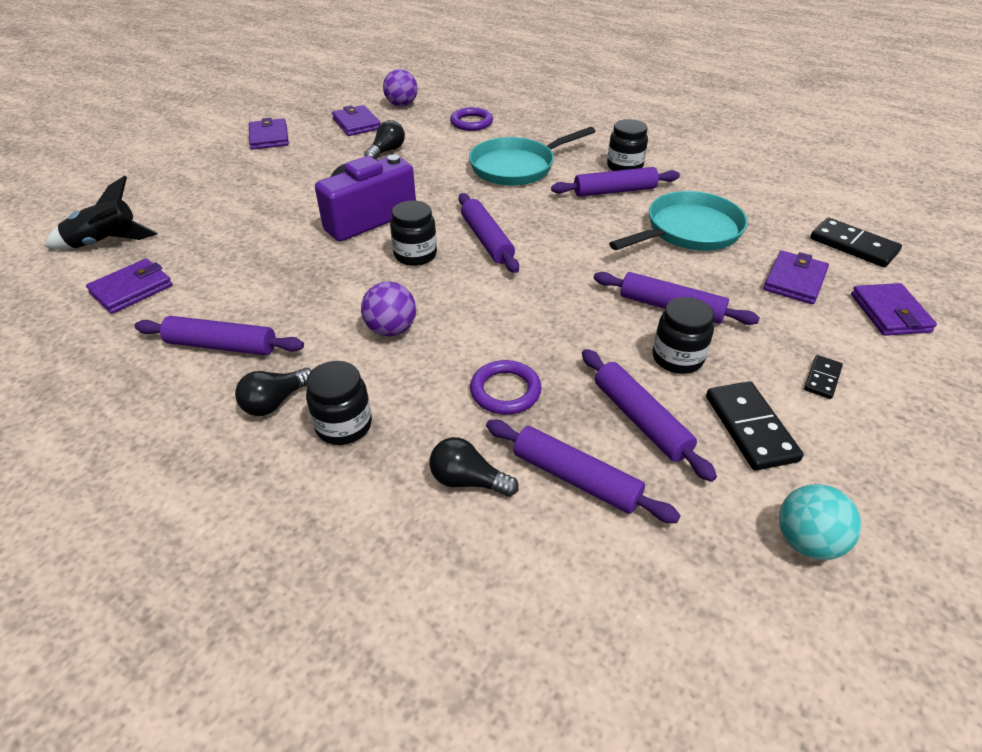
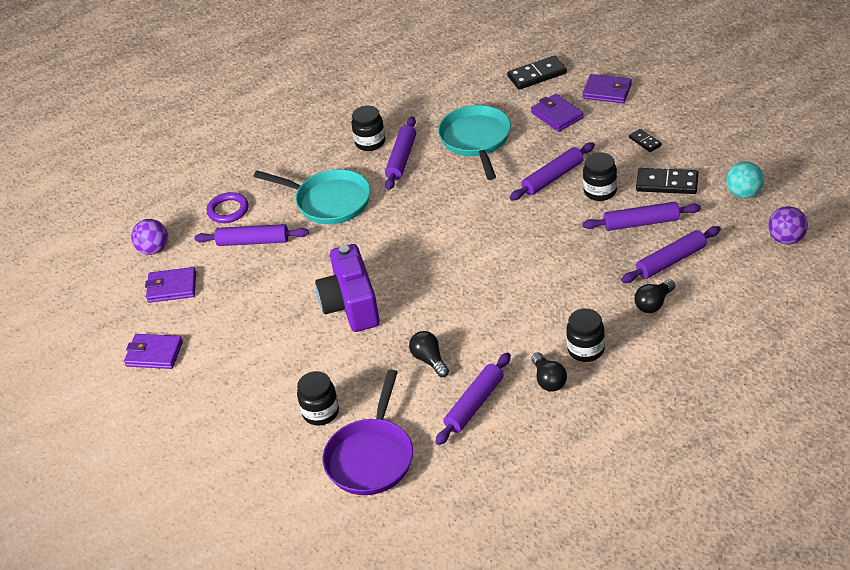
camera: 60 degrees left, 0 degrees up
(106, 243) = (285, 476): black rocket -> none
(132, 289) = (371, 457): purple wallet -> purple pan
(387, 151) = (243, 275): black light bulb -> black light bulb (429, 360)
(391, 329) = (504, 313): purple ball -> purple ball (786, 239)
(415, 255) = (421, 286): black jar -> black jar (321, 412)
(487, 240) = (425, 243): purple rolling pin -> purple rolling pin (253, 241)
(505, 391) = (591, 272): purple ring -> none
(517, 167) = (329, 201): turquoise pan -> turquoise pan turned 60 degrees counterclockwise

